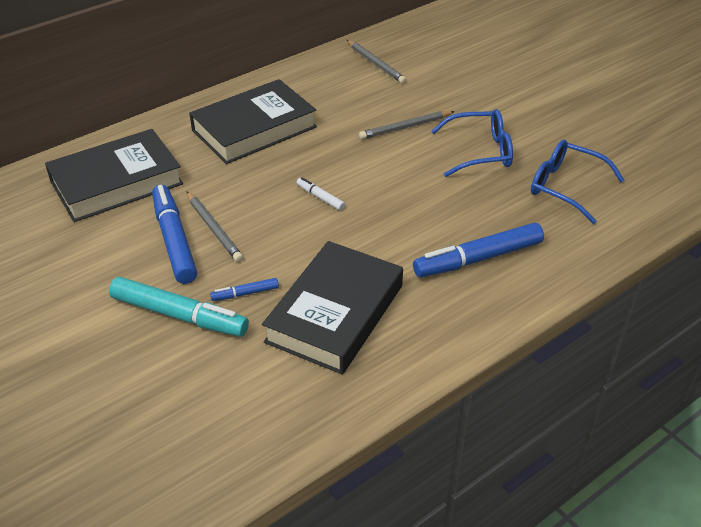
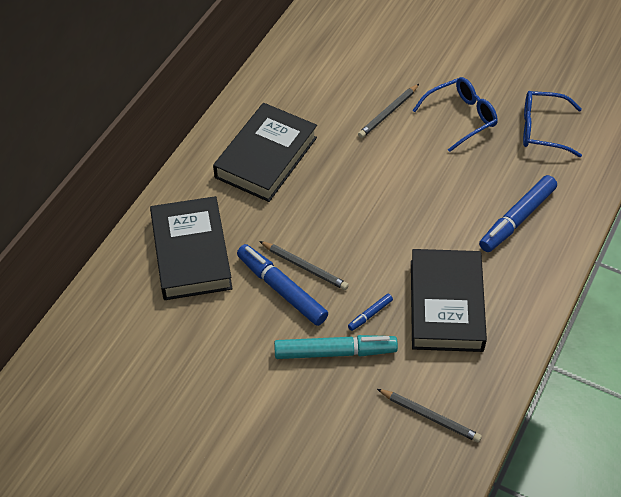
camera: 25 degrees left, 10 degrees up
(116, 182) = (191, 253): black book -> black book turned 45 degrees counterclockwise
(320, 197) = (367, 207): white marker -> none
(376, 64) = (321, 52): grey pencil -> grey pencil (430, 417)

